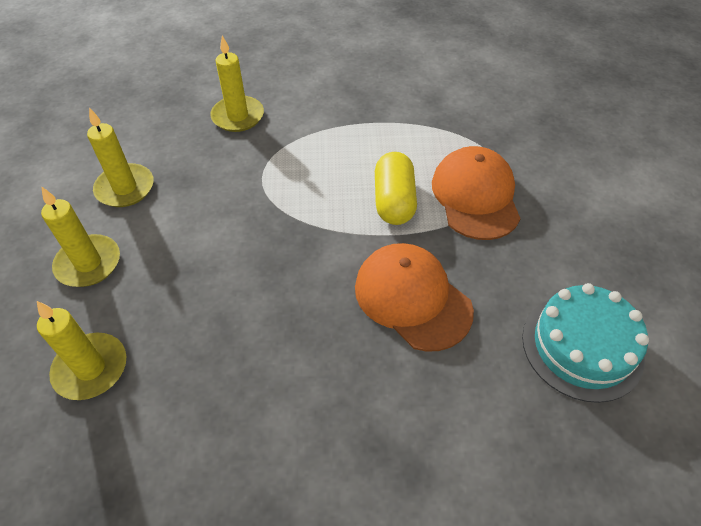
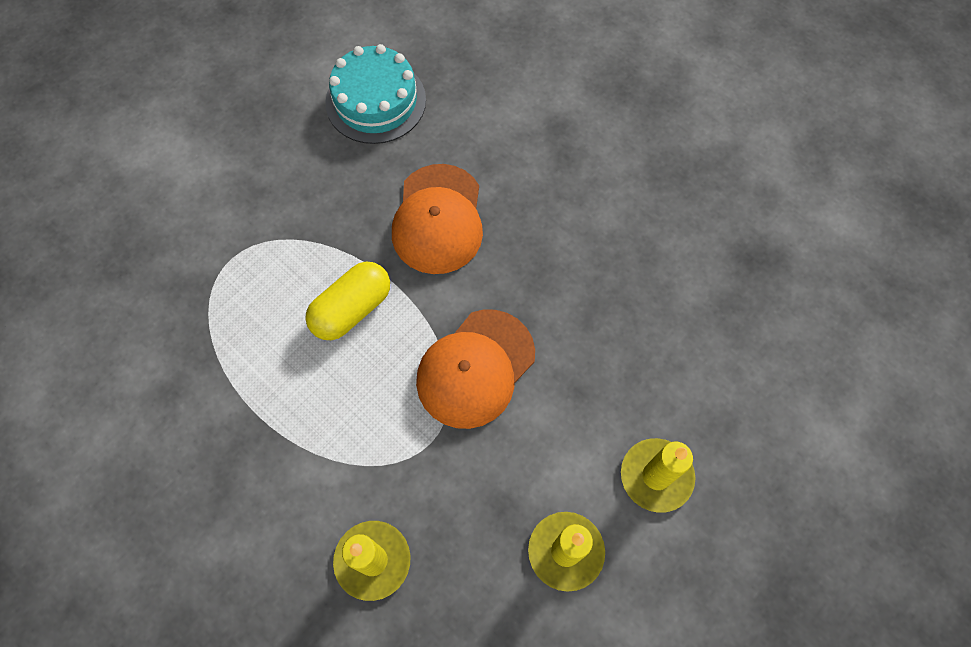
camera: 135 degrees left, 15 degrees up
(91, 368) = (710, 363): yellow candle -> none
(475, 196) = (286, 254): orange cap -> orange cap (475, 368)

